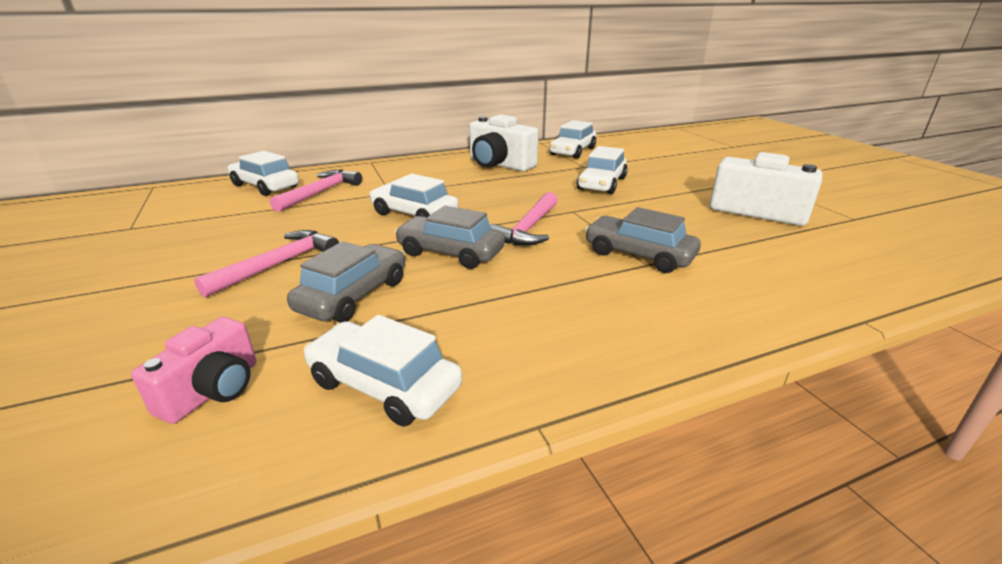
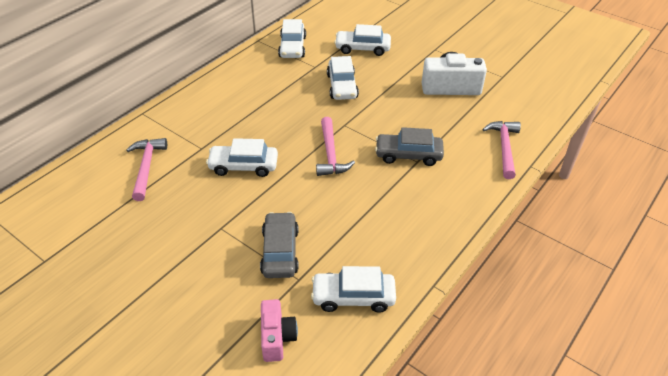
camera: 30 degrees left, 15 degrees up
(265, 186) = (89, 176): white car -> white car (362, 48)
(279, 264) = (205, 248): pink hammer -> pink hammer (504, 148)
(450, 253) = (302, 195): grey car -> none
(499, 165) = (251, 84): white camera -> none

